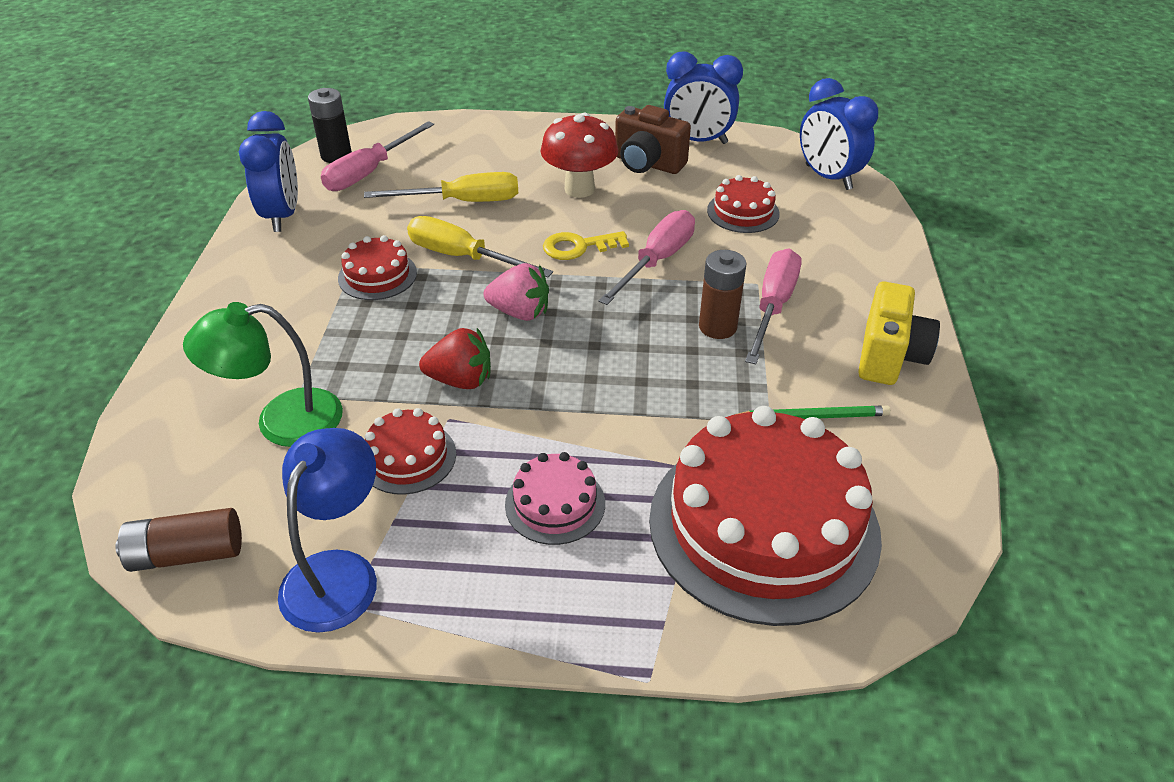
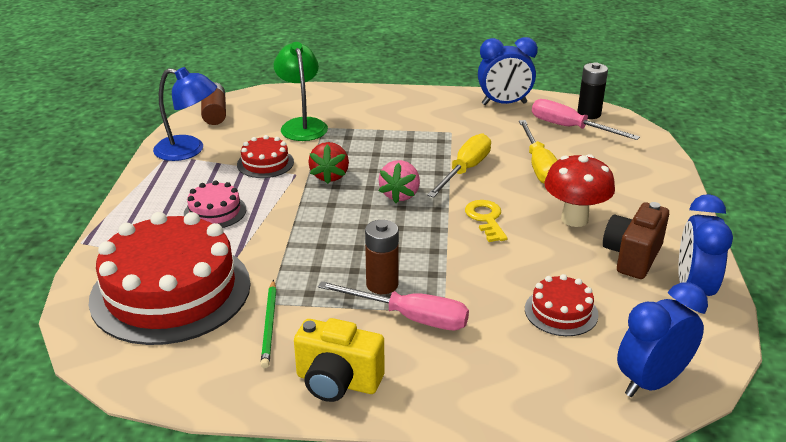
camera: 90 degrees right, 10 degrees down
(377, 275) = (439, 141): red cake -> none
(657, 261) = (471, 257): pink screwdriver -> none

